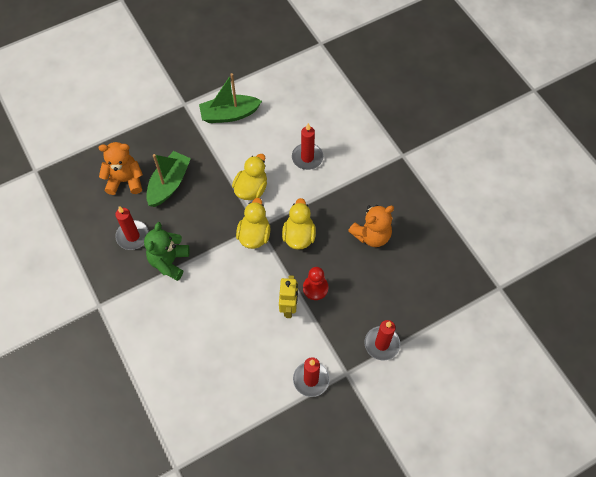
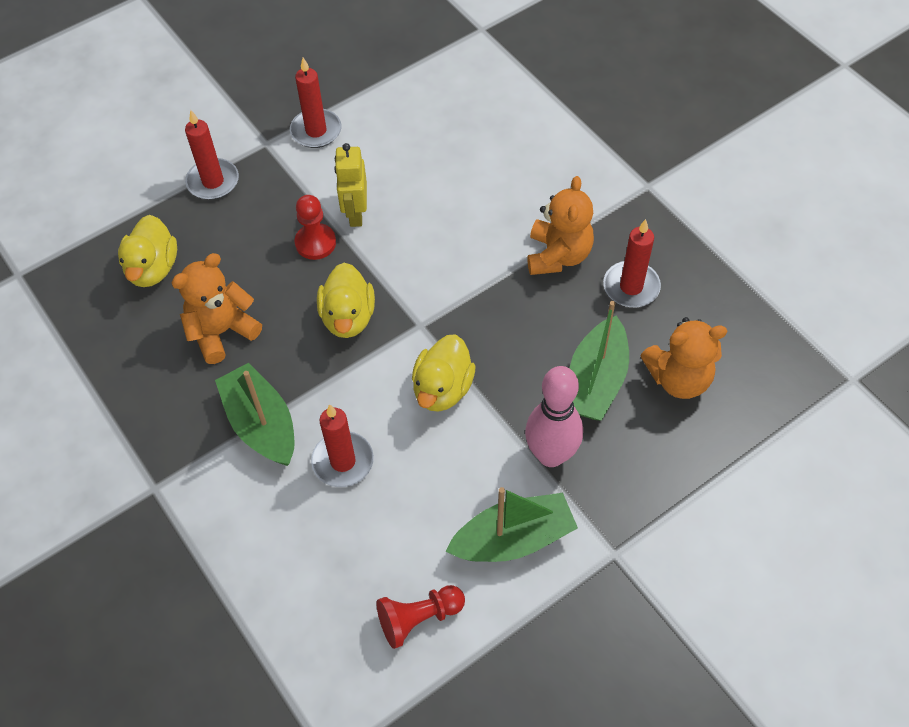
camera: 175 degrees right, 5 degrees down
(169, 261) = (558, 255): green teddy bear -> orange teddy bear
(202, 149) = (551, 455): none -> pink bowling pin
(254, 235) = (425, 310): yellow duck -> yellow duck (153, 268)
(278, 88) = (418, 618): none -> red pawn
(349, 181) = (261, 424): none -> green boat

